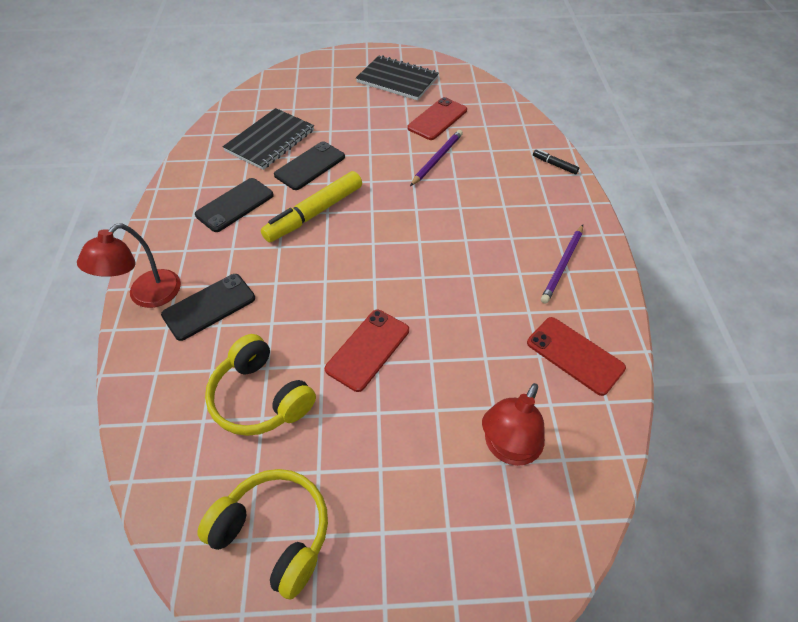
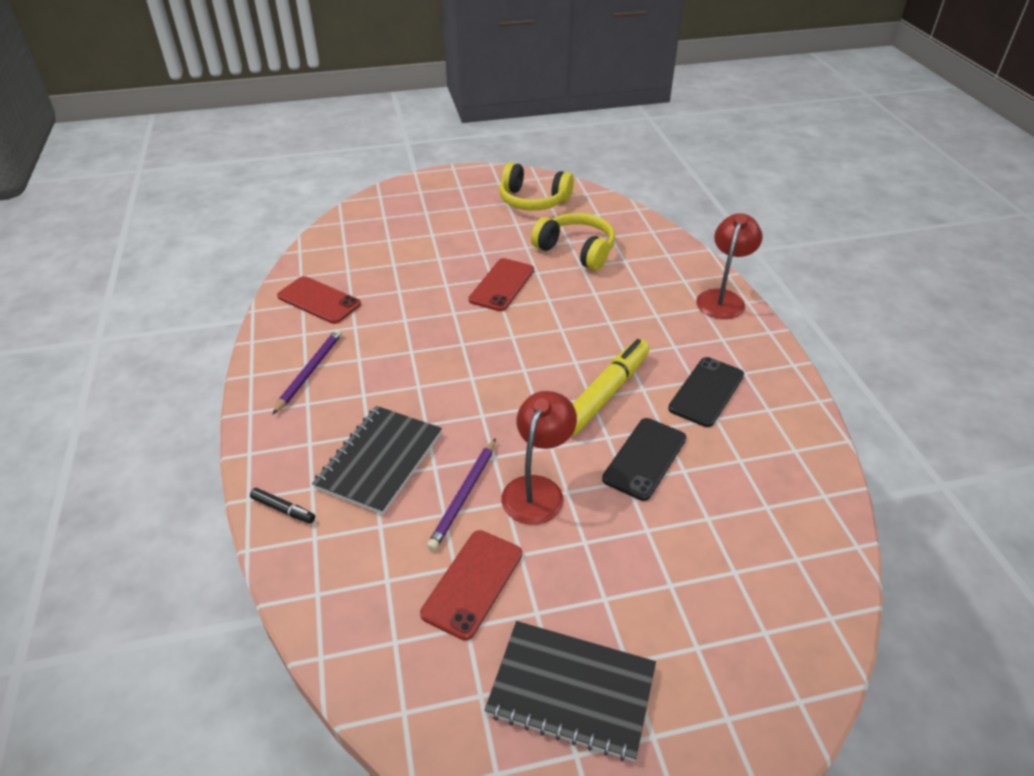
camera: 170 degrees right, 10 degrees down
(209, 307) = (659, 297): black phone -> none
(270, 141) = (728, 495): black notebook -> black notebook (380, 460)
(508, 448) = (384, 246): red lamp -> red lamp (537, 489)

